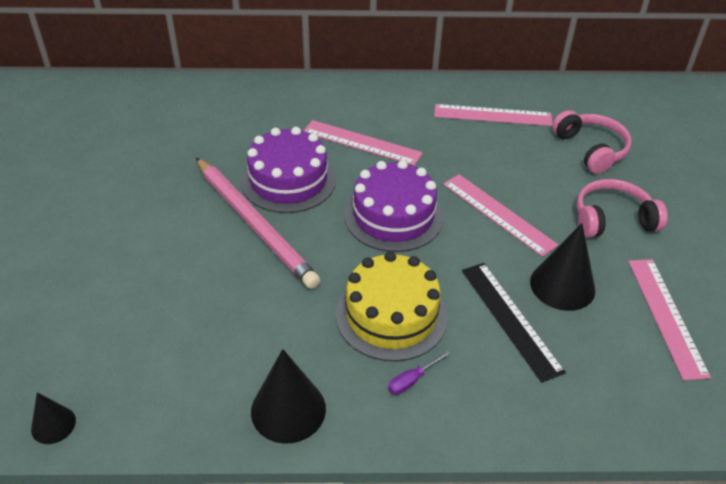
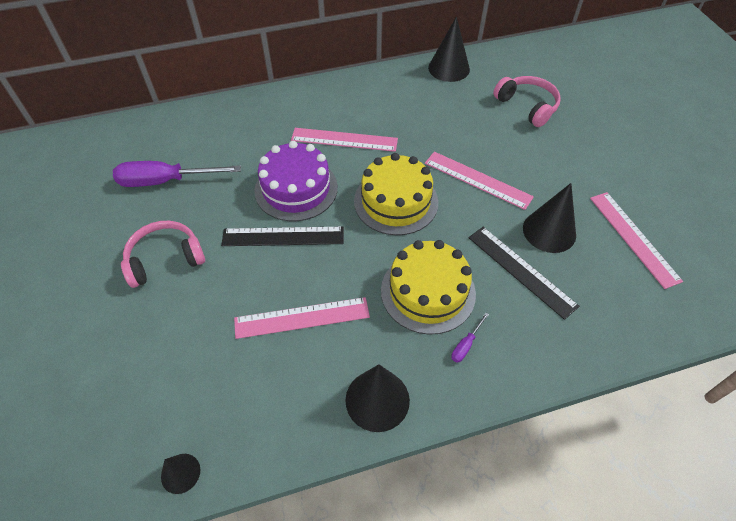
camera: 15 degrees left, 10 degrees up
(155, 145) = (165, 181): none -> purple screwdriver
(254, 224) = (283, 236): pink pencil -> black ruler
(393, 216) = (396, 201): purple cake -> yellow cake
(492, 115) = (440, 92): pink ruler -> pink ruler (302, 317)
(512, 93) = (449, 68): none -> black cone
(612, 219) = (565, 164): pink headphones -> pink headphones (165, 259)

